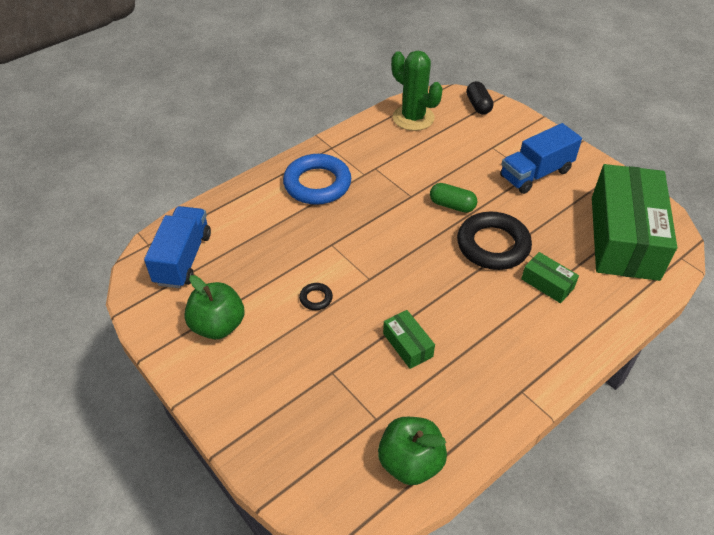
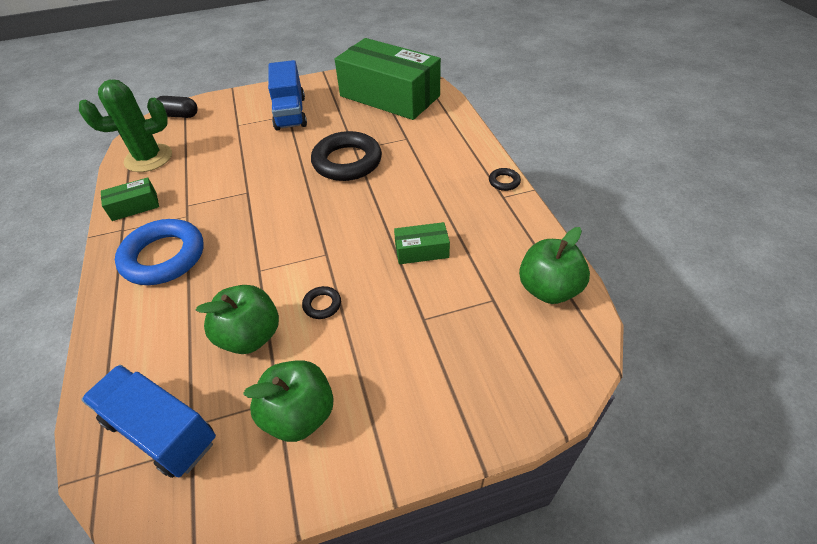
camera: 65 degrees left, 0 degrees up
(269, 268) = (250, 336): none -> green apple
(452, 205) = (282, 170): green capsule -> none
(546, 385) = (504, 182): none -> black ring
(547, 283) = (407, 147): green box -> green box (134, 206)

